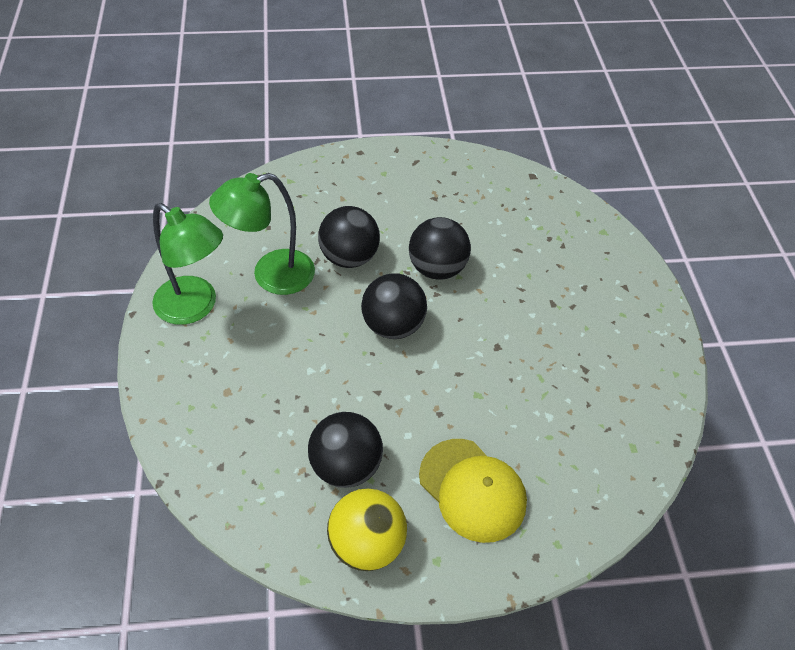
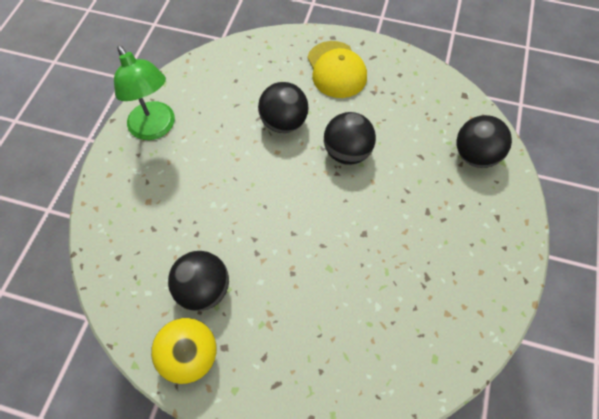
camera: 25 degrees right, 10 degrees up
(271, 275) = (220, 120): green lamp -> none
(393, 325) = (290, 189): black ball -> black ball (475, 155)
(472, 490) = (288, 344): yellow cap -> yellow cap (336, 70)

